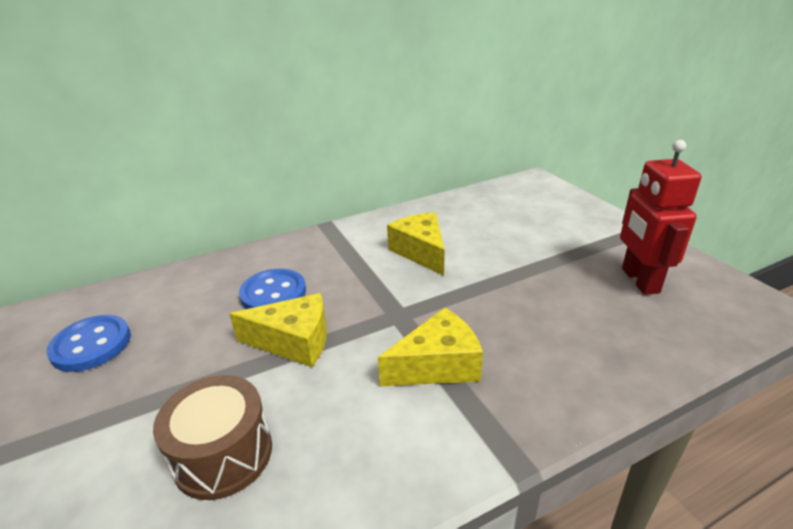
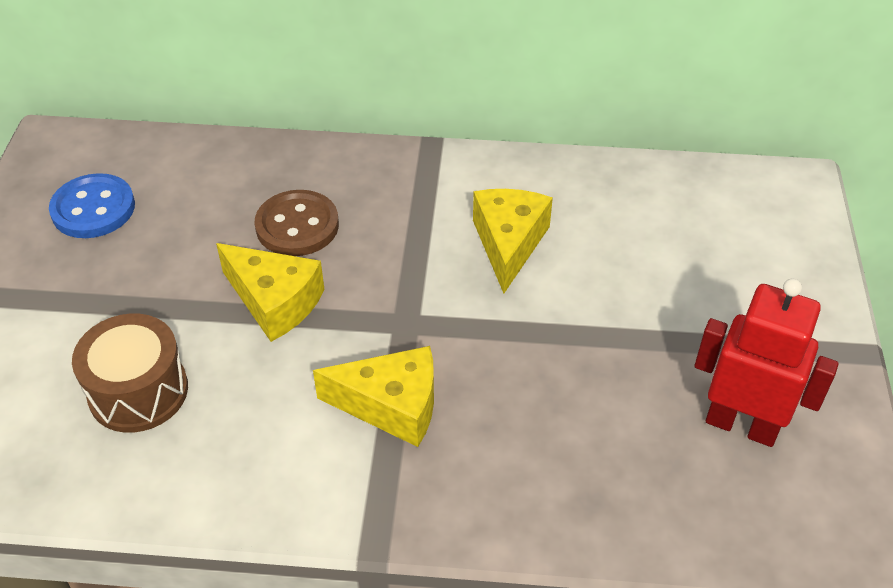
camera: 30 degrees right, 15 degrees up
(273, 293) = (297, 226): blue button -> brown button
(639, 281) = (741, 425): red robot -> red robot turned 90 degrees clockwise

